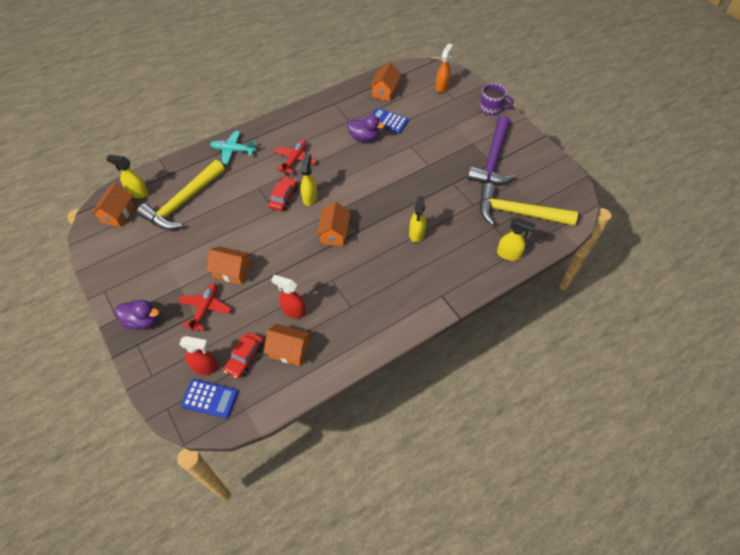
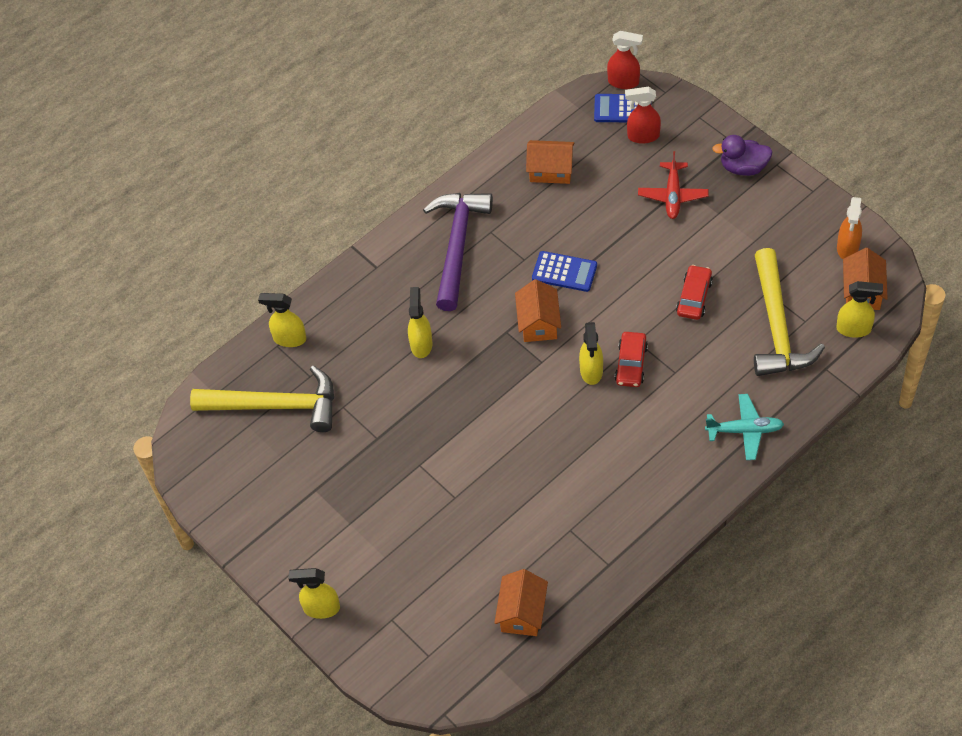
camera: 175 degrees right, 0 degrees up
(183, 203) = (777, 327): yellow hammer -> yellow hammer turned 150 degrees clockwise
(232, 271) = (660, 245): orange house -> none
(245, 357) = (600, 154): red car -> red car (694, 297)
(293, 311) = (561, 213): red spray bottle -> red spray bottle (624, 82)
(295, 159) = (637, 433): red plane -> none
(364, 137) = (536, 499): purple duck -> none
(388, 121) = (502, 542): blue calculator -> blue calculator (564, 272)
(442, 87) = (416, 645): orange spray bottle -> orange spray bottle (847, 248)
(491, 108) = (321, 608): purple mug -> yellow spray bottle
(493, 160) = (315, 495): purple hammer -> purple hammer (457, 245)

